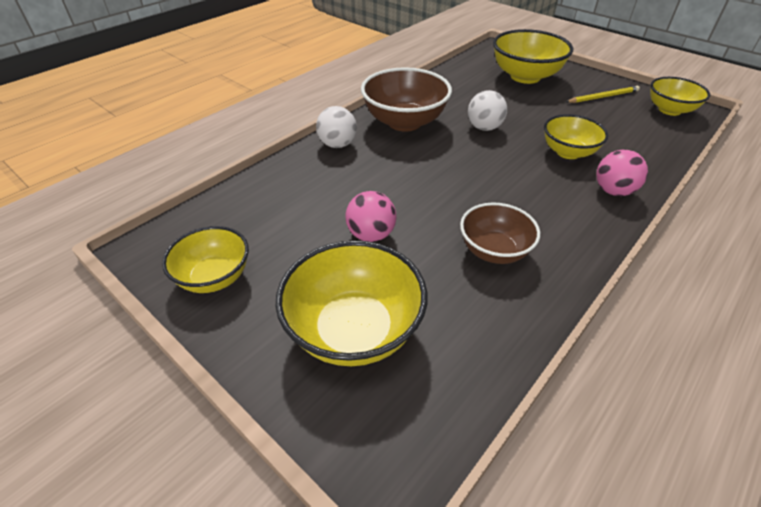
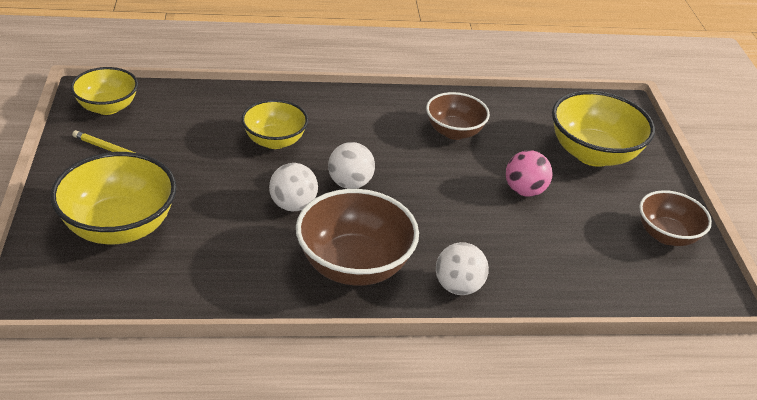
camera: 140 degrees left, 5 degrees down
(214, 277) = (666, 235): yellow bowl -> brown bowl
(482, 158) = (350, 183): none -> white ball
(613, 191) = (308, 104): pink ball -> none

